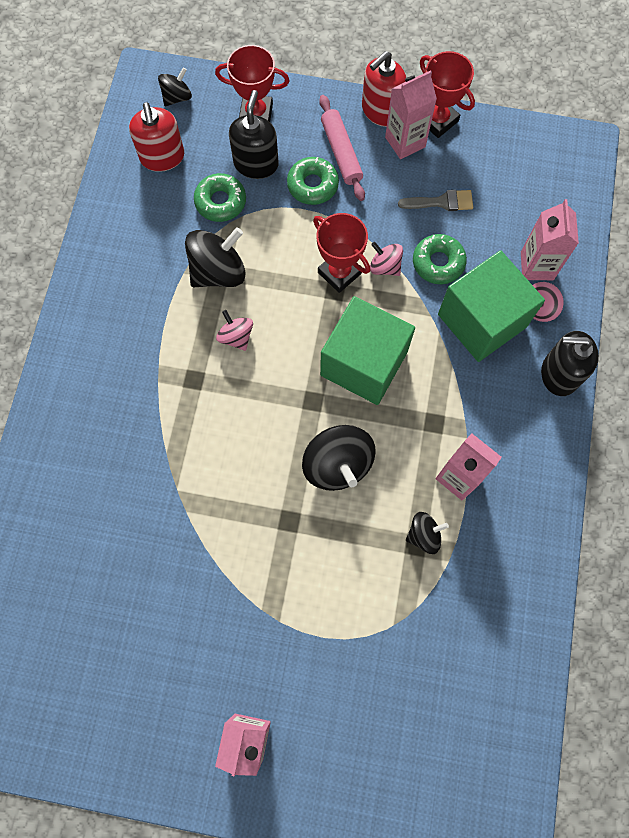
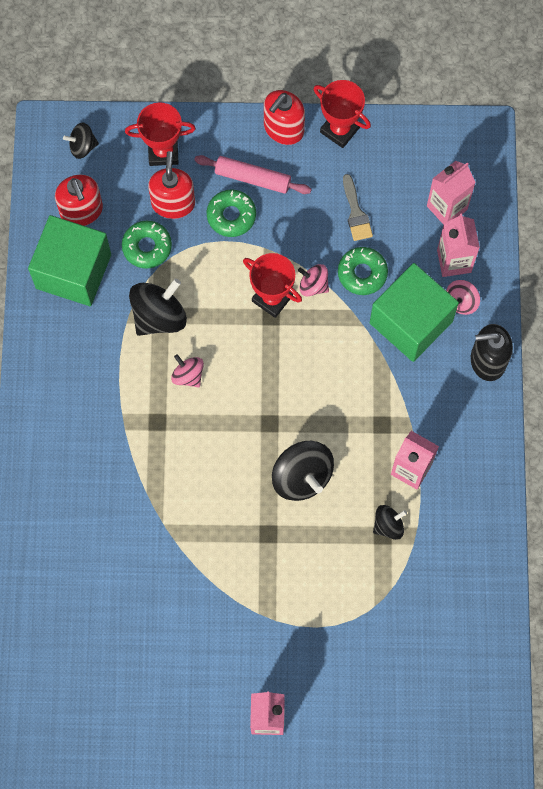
camera: 10 degrees left, 0 degrees up
(177, 97) = (82, 146): black spinning top -> black spinning top turned 135 degrees counterclockwise
(256, 164) = (173, 203): black soap dispenser -> red soap dispenser
(341, 152) = (252, 178): pink rolling pin -> pink rolling pin turned 45 degrees counterclockwise
(364, 363) = (309, 380): green cube -> green cube (73, 271)
(405, 142) = (312, 157): pink carton -> pink carton (447, 208)
(441, 202) = (356, 213): grey brush -> grey brush turned 90 degrees clockwise

